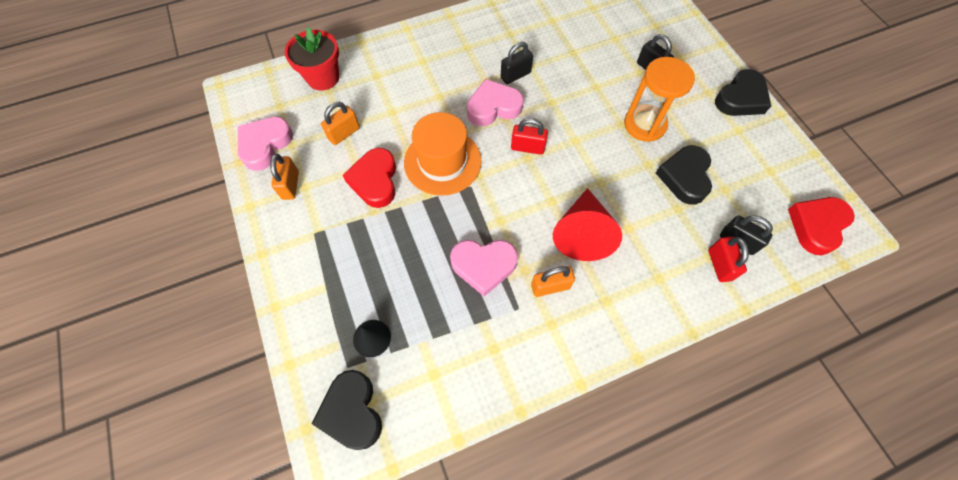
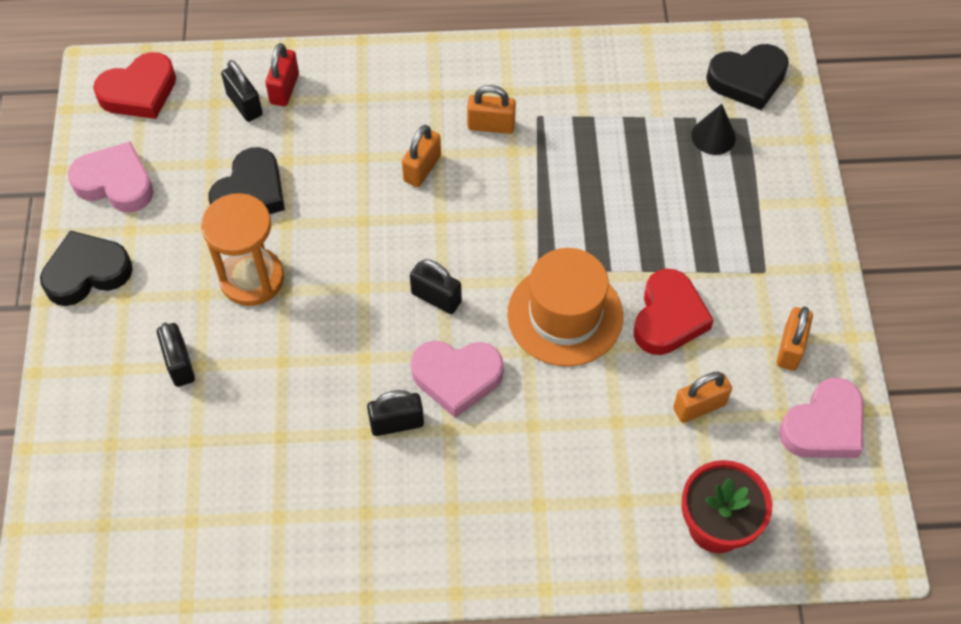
camera: 160 degrees left, 5 degrees down
(352, 411) = (747, 80): black heart -> black heart turned 75 degrees clockwise
(483, 266) = (559, 169): pink heart -> pink heart (115, 183)
(527, 147) = (436, 298): red padlock -> black padlock
(582, 233) = (422, 168): red cone -> orange padlock

